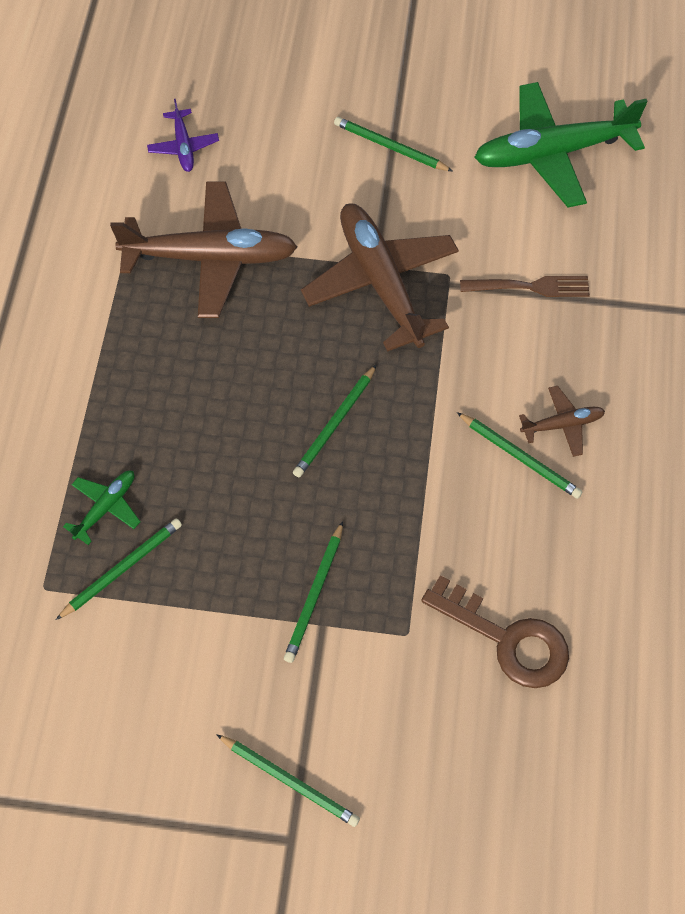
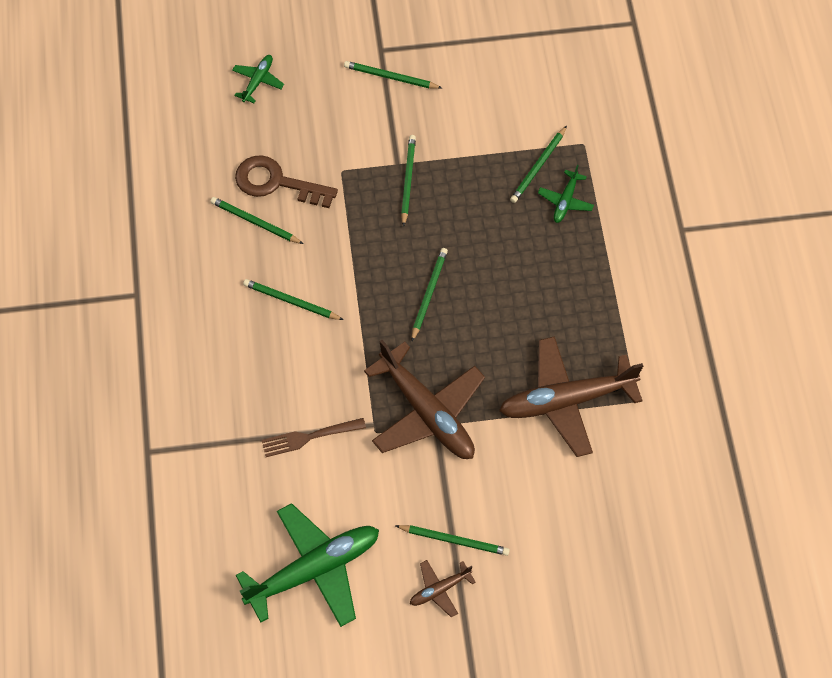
camera: 165 degrees right, 0 degrees up
(183, 146) = (628, 497): purple plane -> none
(504, 830) = (257, 81): none -> green plane
(550, 584) = (255, 222): none -> green pencil
(562, 425) = (265, 332): brown plane -> brown plane (440, 589)

